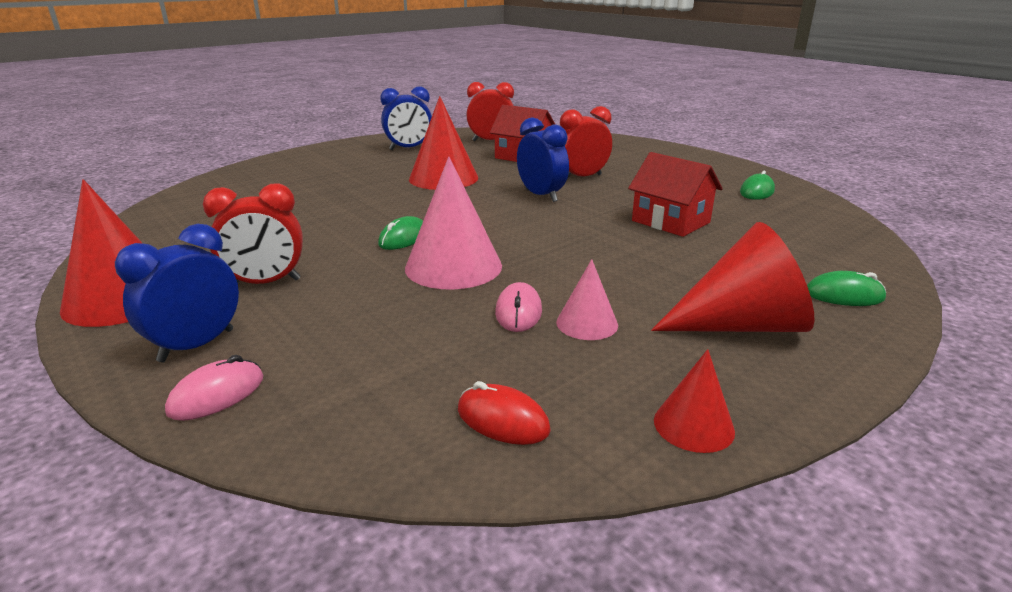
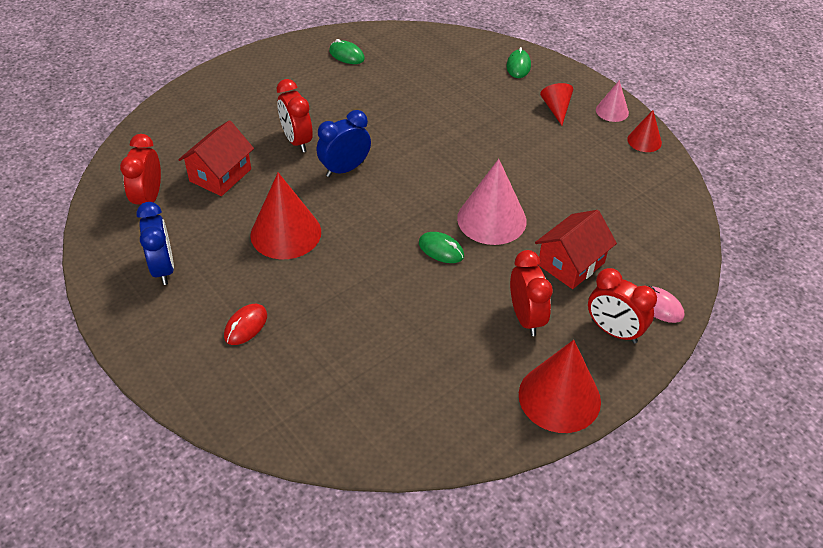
camera: 90 degrees left, 20 degrees up
(197, 345) = (613, 331): blue clock -> red clock
(502, 420) = (654, 198): red mouse -> red mouse (245, 326)
(518, 312) = (553, 189): pink mouse -> none
(587, 323) = (562, 163): pink cone -> pink cone (612, 111)
(670, 222) = (408, 108): red house -> red house (571, 264)
(741, 325) = (556, 109): red cone -> red cone, size x0.54

